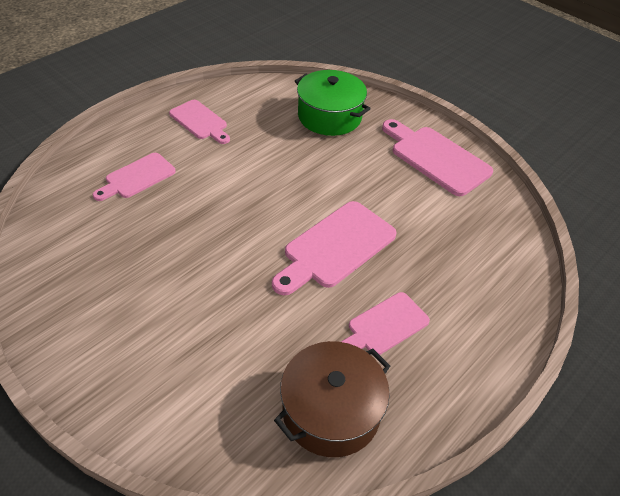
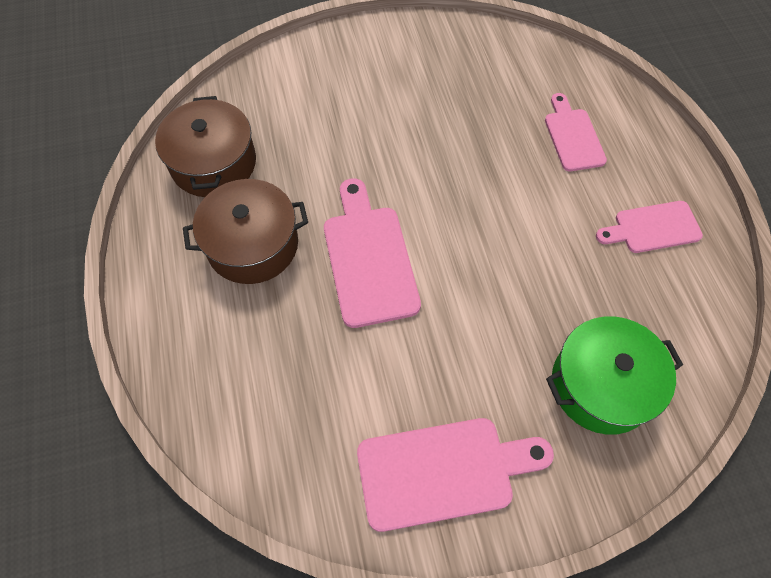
camera: 125 degrees right, 15 degrees up
(385, 326) = (252, 244): pink cutting board -> brown pot

